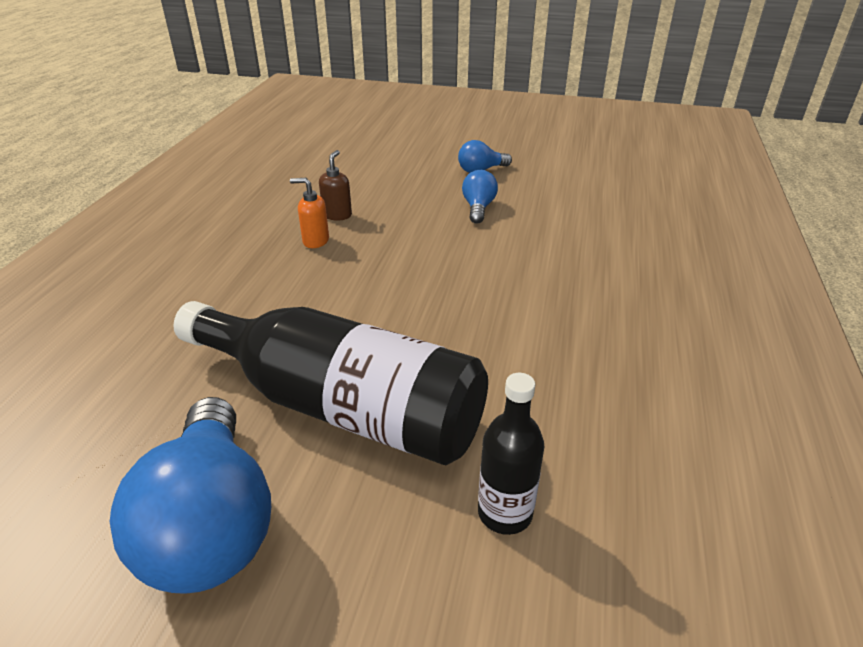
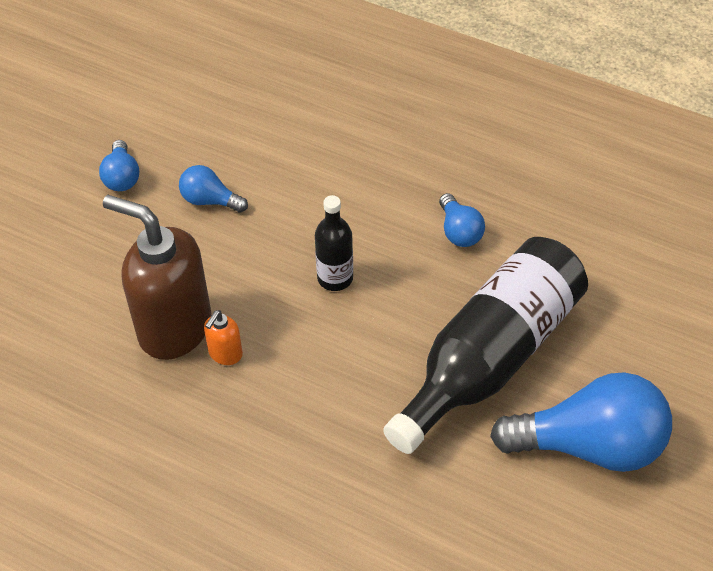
camera: 75 degrees left, 15 degrees up
(337, 215) = (174, 328): brown soap dispenser -> brown soap dispenser, size x2.41
(505, 513) = (607, 280): black bottle -> black bottle (335, 278)
(520, 356) = (459, 231): none -> blue light bulb

